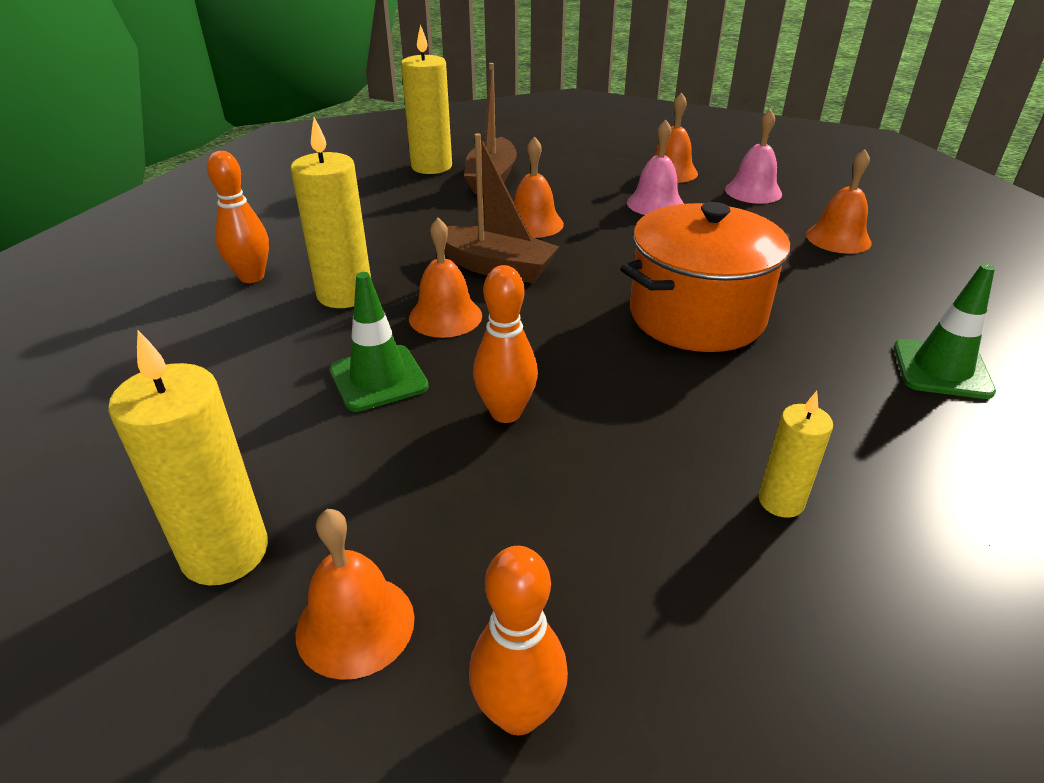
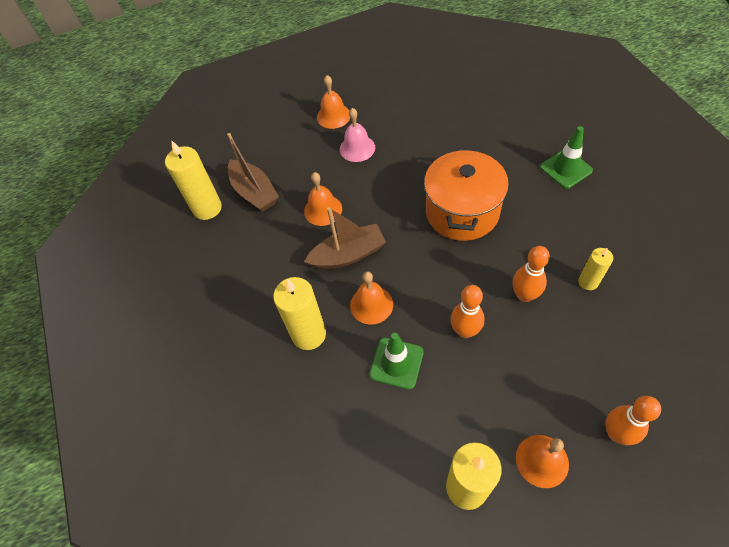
camera: 40 degrees left, 20 degrees up
(252, 277) = (246, 367): orange bowling pin -> orange bowling pin (524, 295)
(753, 191) = (387, 103): pink bell -> none
(838, 238) = (456, 113): orange bell -> none

